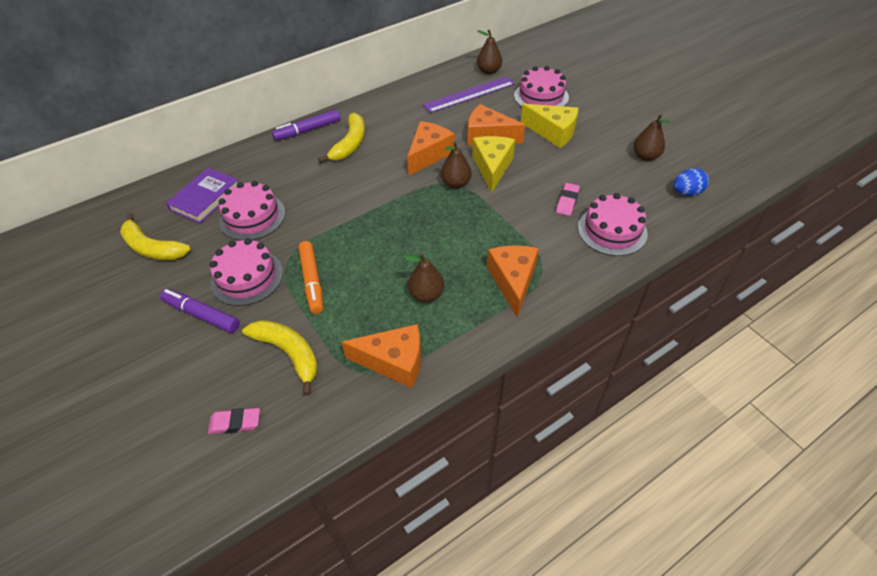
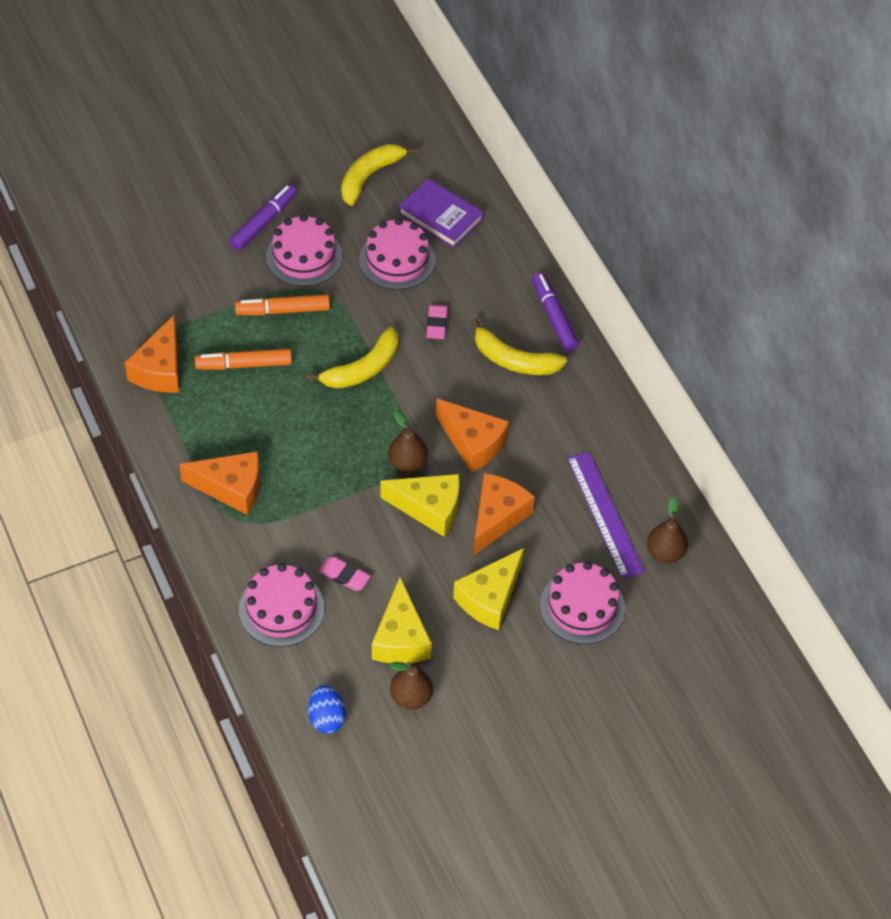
camera: 95 degrees right, 5 degrees up
(235, 423) = (133, 250): pink eraser -> pink eraser (437, 324)
(289, 353) = (196, 289): yellow banana -> yellow banana (363, 368)
(378, 297) = (244, 364): none -> orange marker
(426, 294) = (235, 407): brown pear -> none
(604, 167) = (400, 638): none -> yellow cheese

